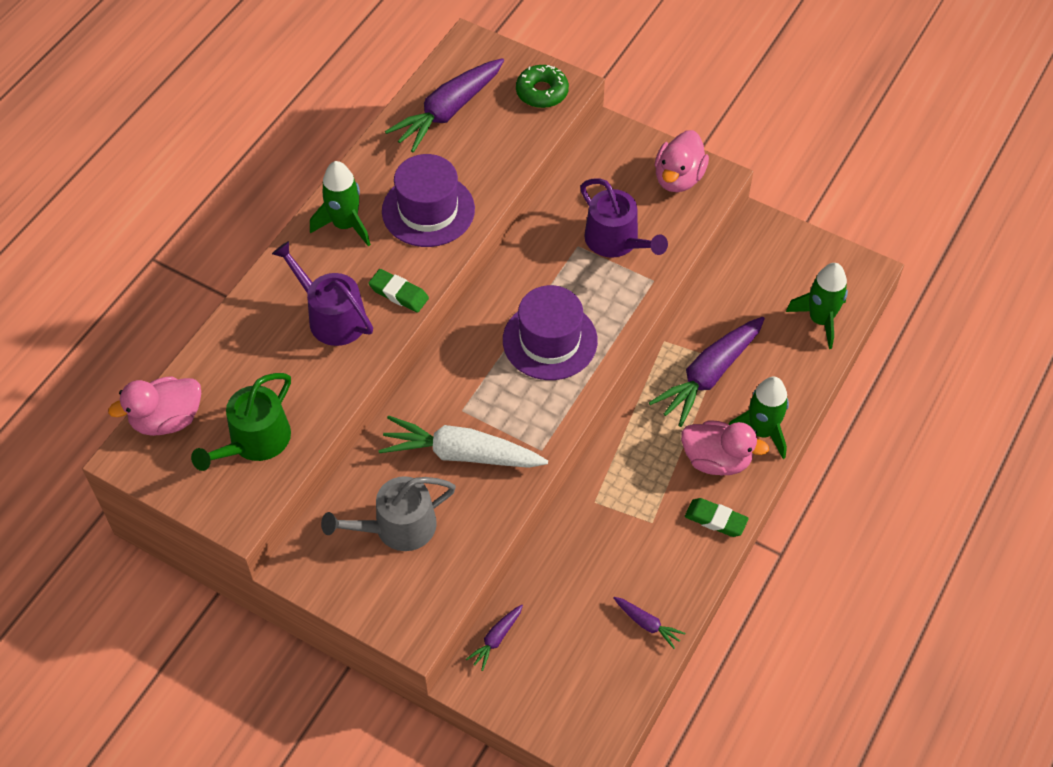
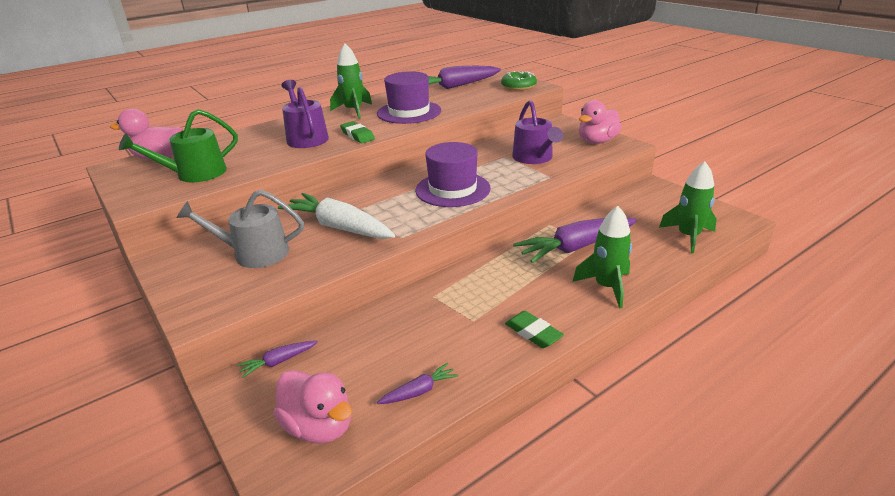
camera: 25 degrees right, 25 degrees down
(647, 624) = (419, 391): purple carrot -> purple carrot turned 90 degrees counterclockwise
(716, 460) = (555, 295): pink duck -> pink duck (319, 426)

